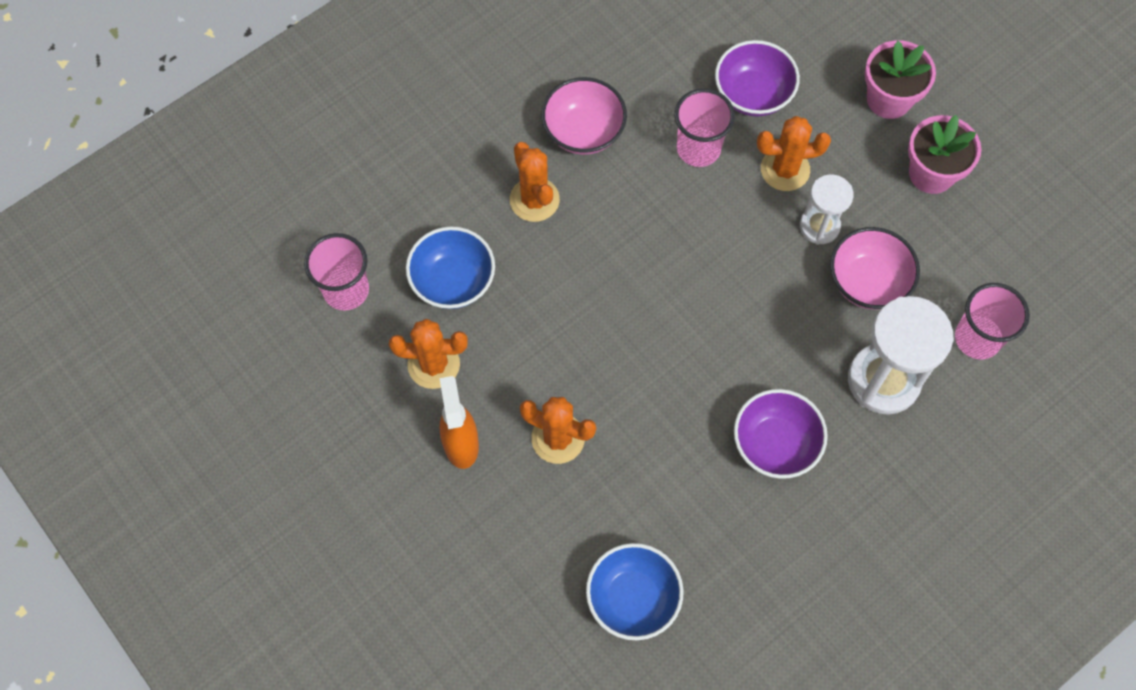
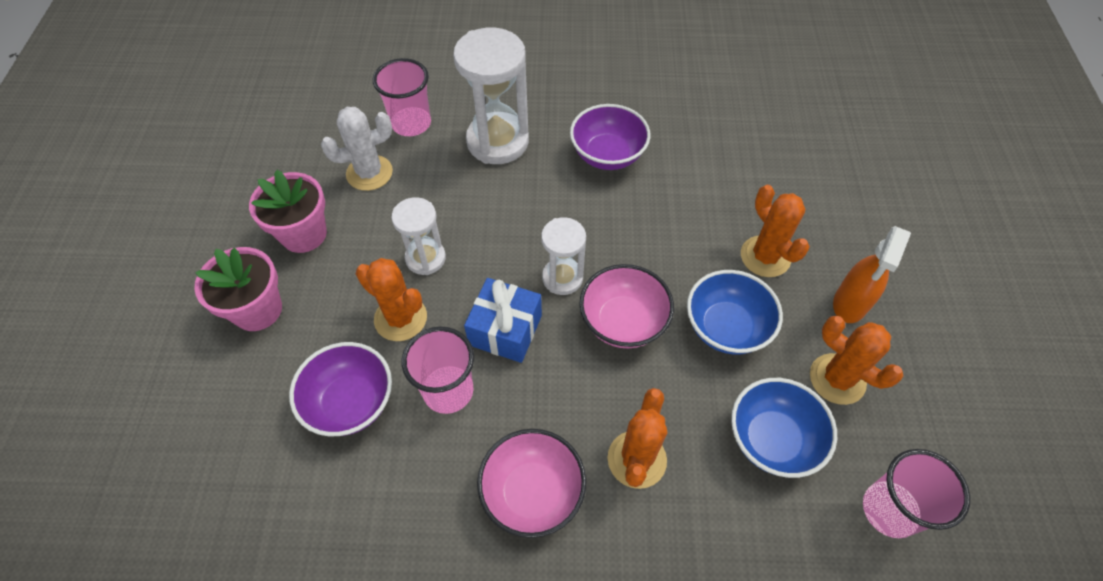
camera: 140 degrees left, 10 degrees down
(633, 598) = (782, 139): blue bowl -> blue bowl (726, 327)
(701, 291) = (562, 278): none -> white hourglass
(703, 218) = (505, 330): none -> blue gift
(867, 282) = (437, 200): pink bowl -> pink bowl (623, 322)
(950, 262) = (369, 173): none -> white cactus

